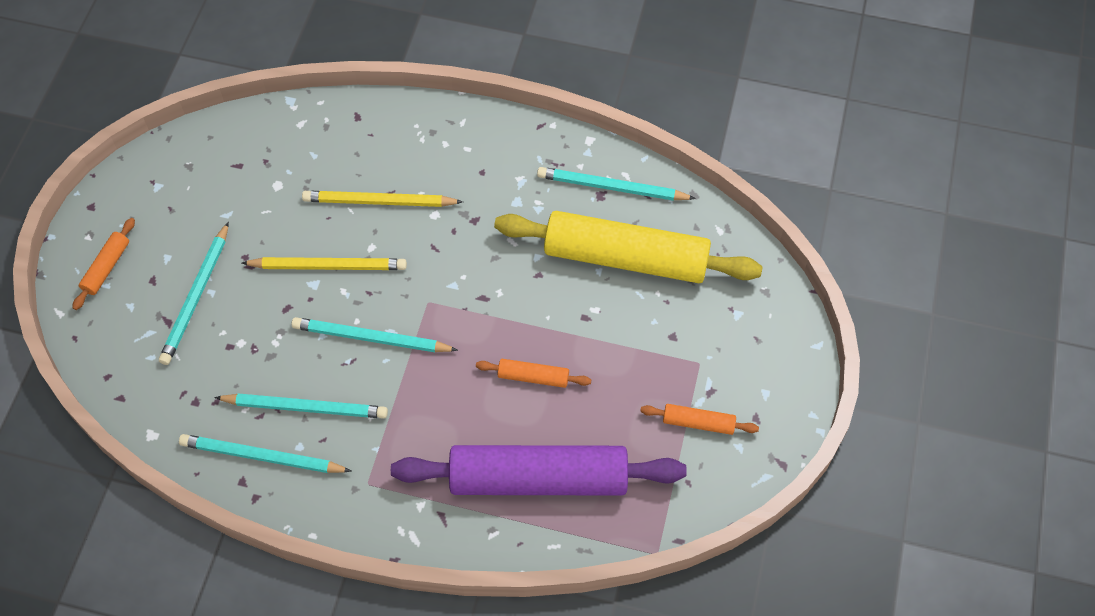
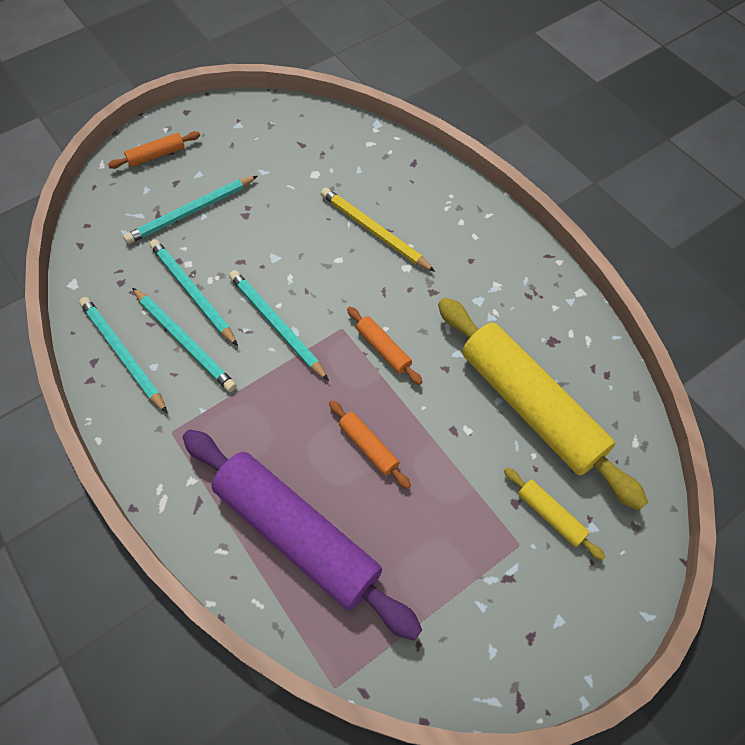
camera: 40 degrees right, 0 degrees up
(328, 266) = (296, 252): yellow pencil -> none
(612, 187) = (567, 341): turquoise pencil -> turquoise pencil (192, 293)
(698, 423) = (473, 598): orange rolling pin -> orange rolling pin (383, 349)
(704, 327) = (550, 515): none -> yellow rolling pin

